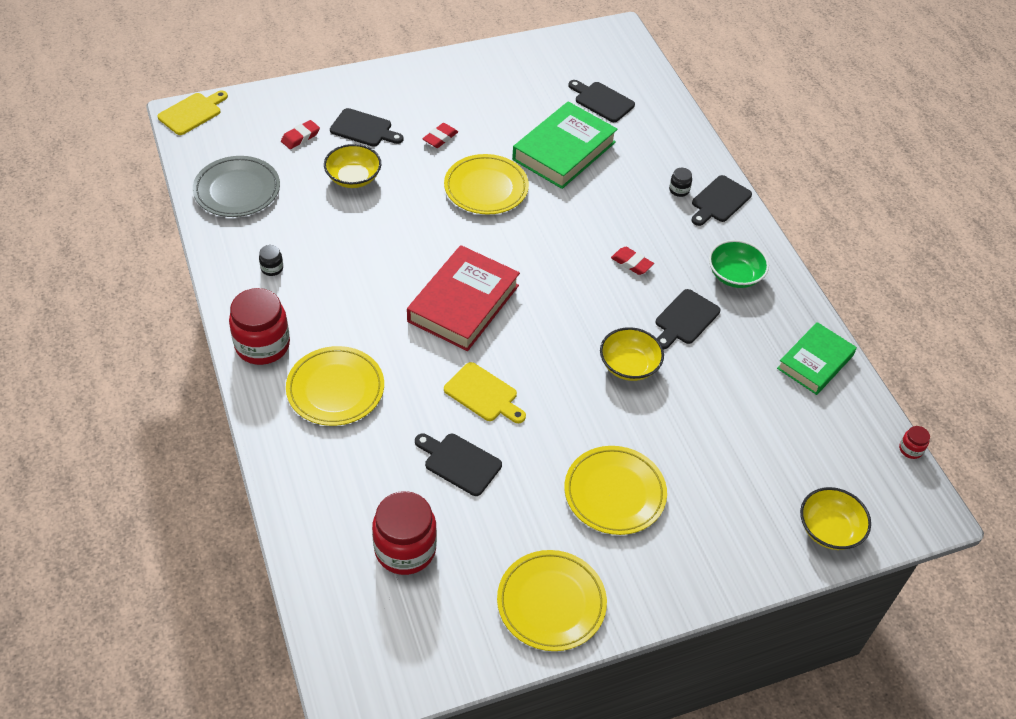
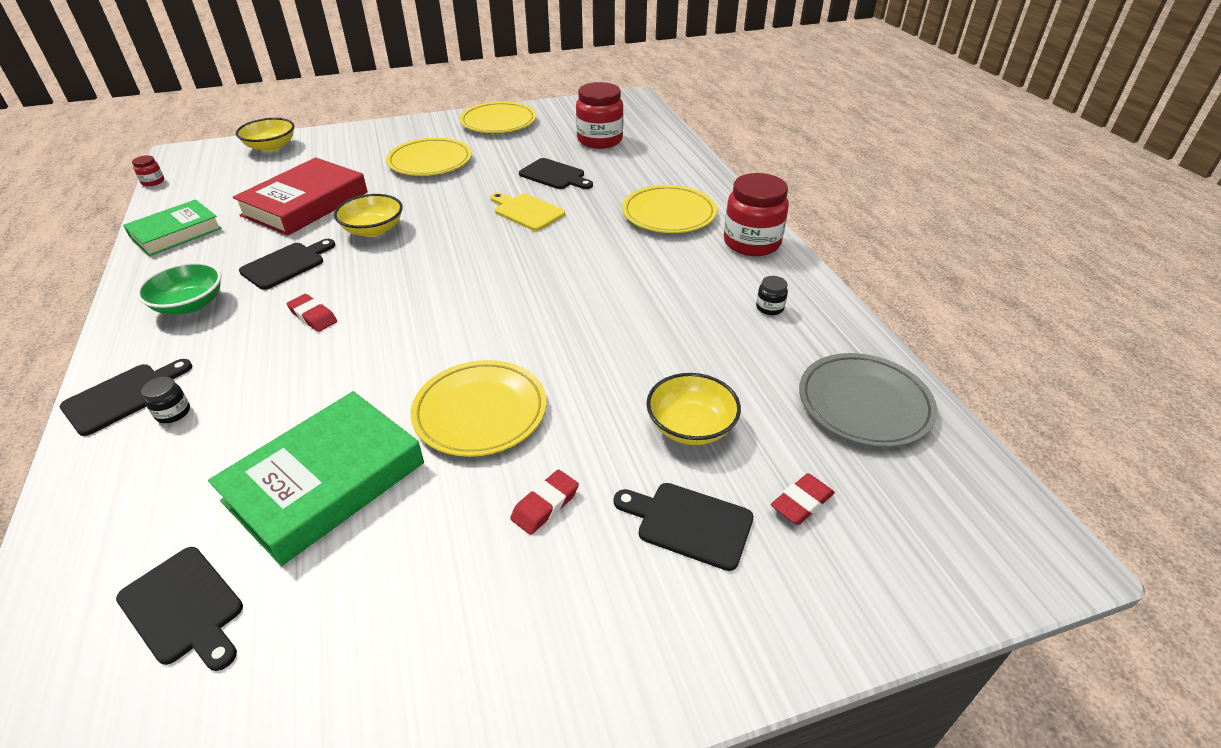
camera: 175 degrees left, 10 degrees down
(192, 113) = (1034, 557): yellow cutting board -> none
(463, 303) = (536, 276): red book -> red book (305, 204)

